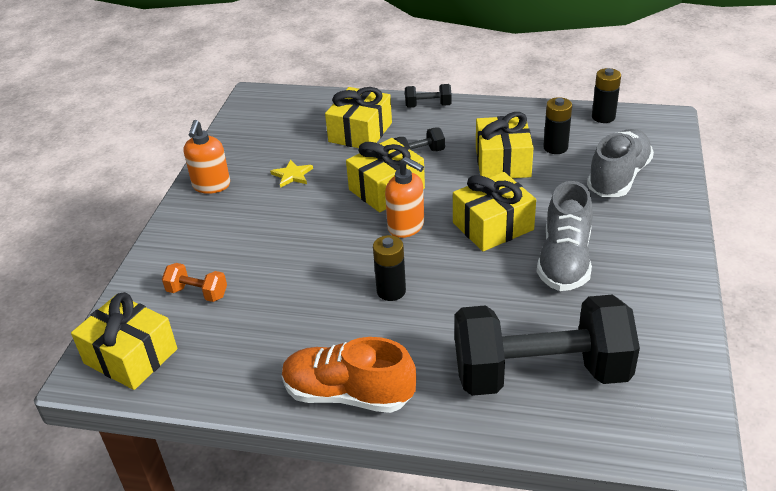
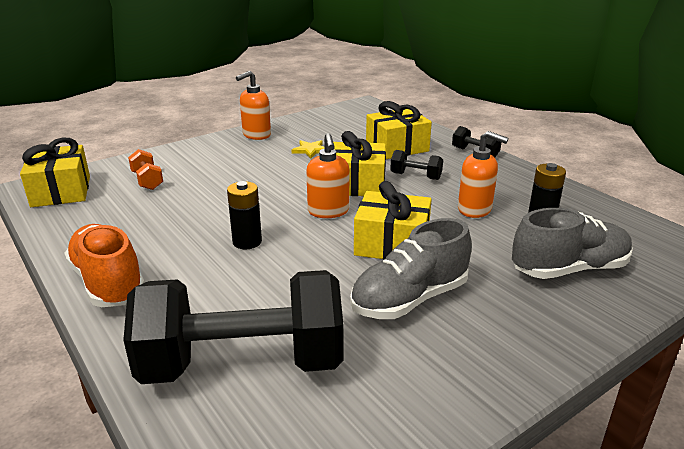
camera: 40 degrees right, 10 degrees down
(503, 162) = (475, 209): yellow gift -> orange soap dispenser
(540, 373) = (243, 363): black dumbbell -> black dumbbell turned 45 degrees counterclockwise
(603, 117) = (628, 221): black battery -> none

